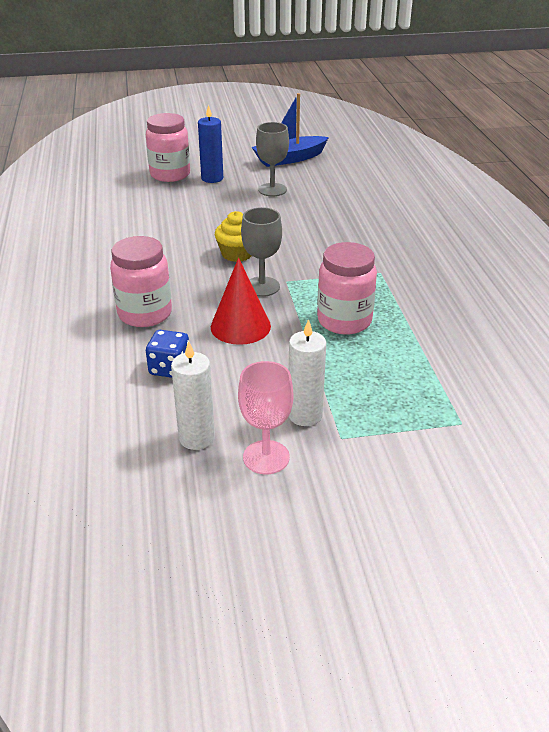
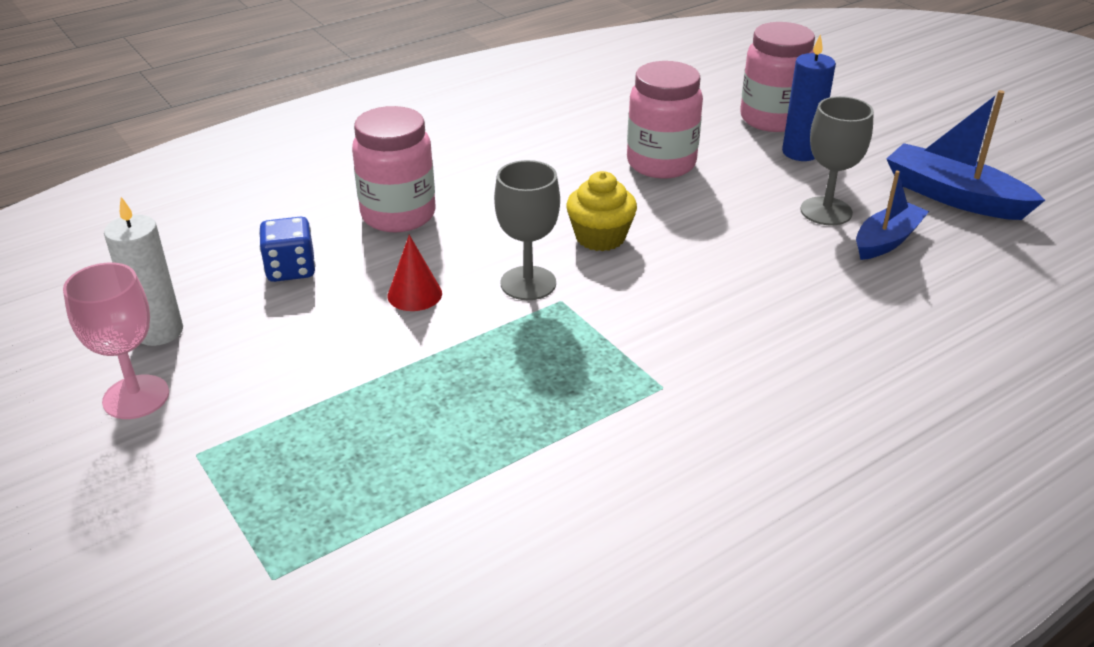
camera: 65 degrees right, 0 degrees up
(240, 326) = (414, 294): red cone -> red cone, size x0.61
(305, 415) = (235, 407): white candle -> none
(310, 185) = (886, 240): none -> blue boat
(344, 321) = (488, 384): pink jar -> pink jar (661, 163)

